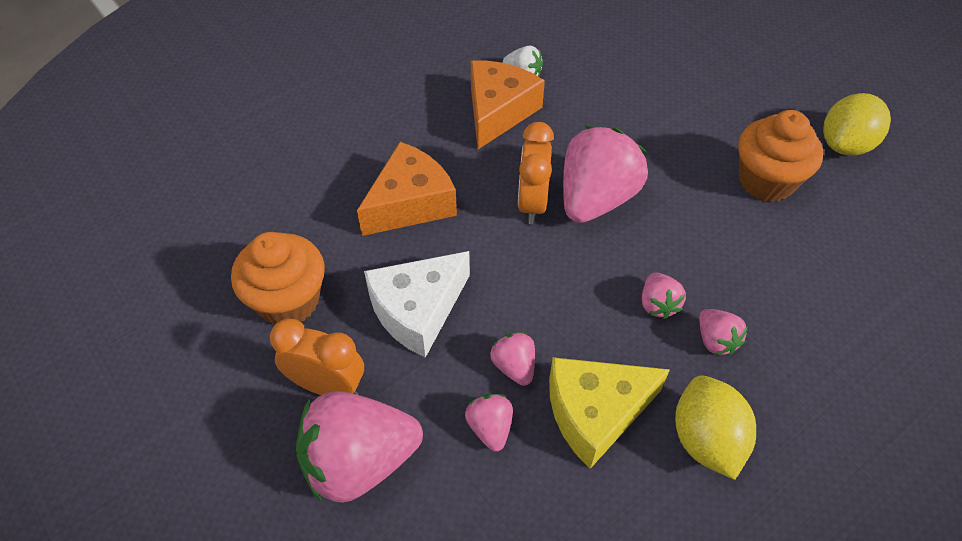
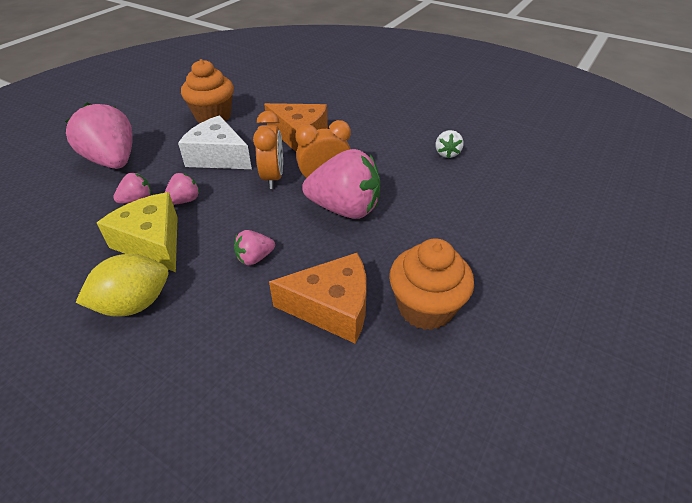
camera: 70 degrees right, 10 degrees down
(327, 385) = (160, 140): orange clock -> orange clock (273, 178)
(498, 111) = (402, 150): orange cheese -> orange cheese (332, 307)
(715, 340) = (228, 297): pink strawberry -> none
(845, 145) = (522, 370): yellow lemon -> none

